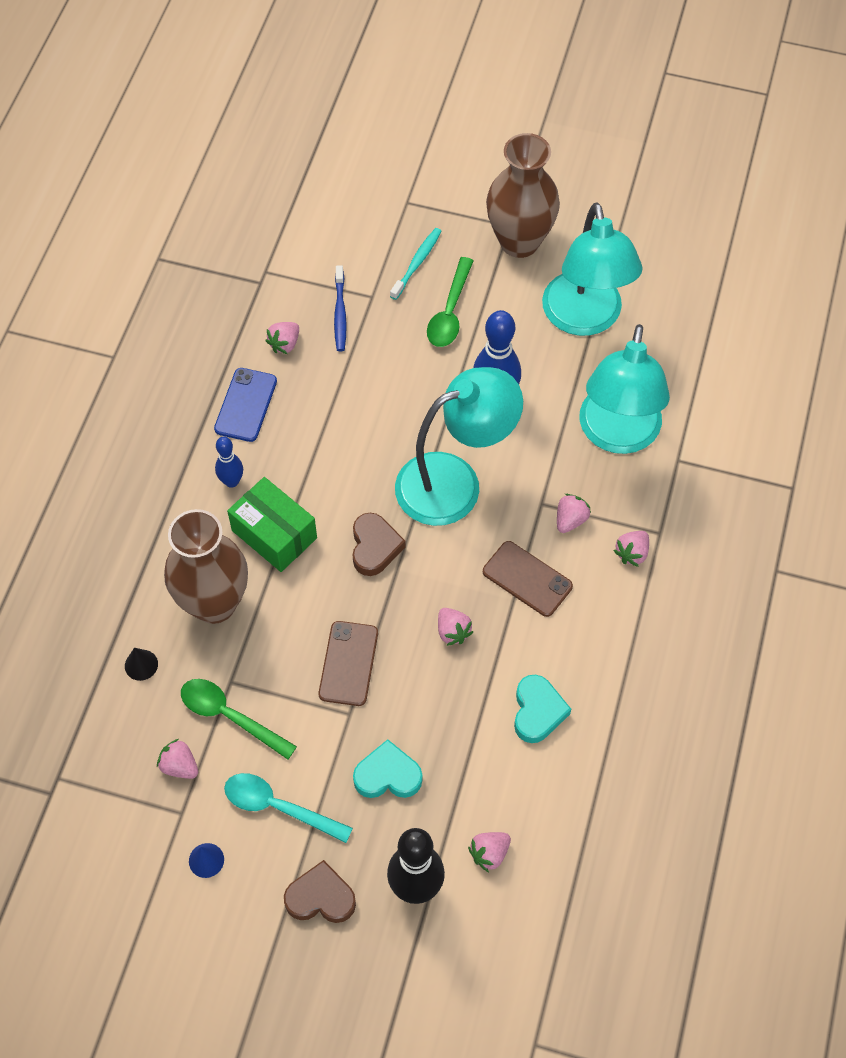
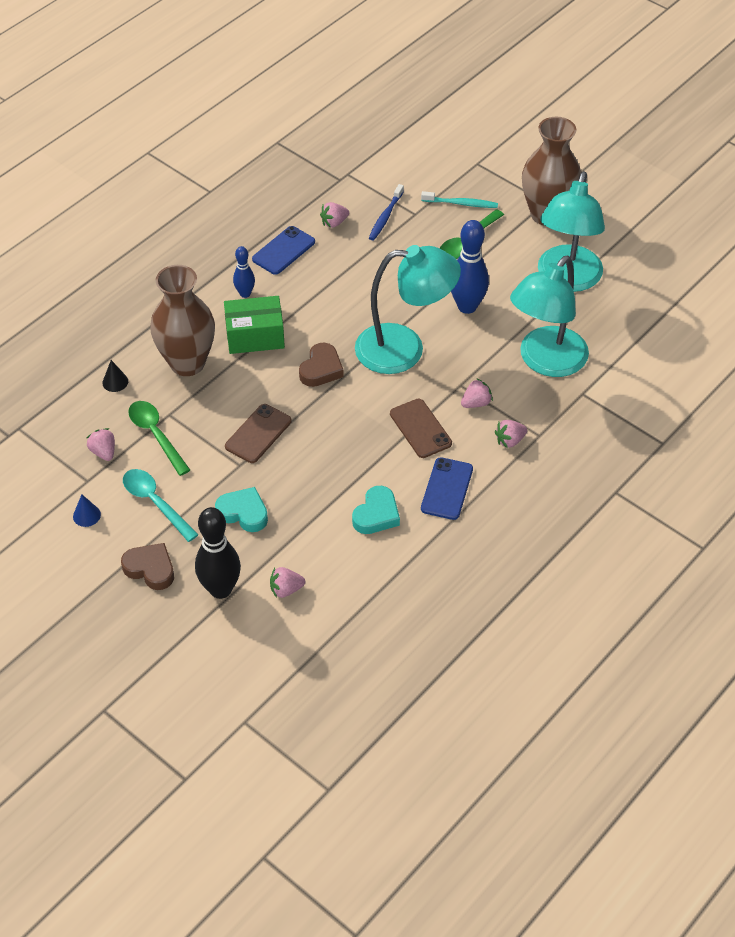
camera: 25 degrees right, 10 degrees down
(274, 534) = (255, 336): green box -> green box turned 75 degrees counterclockwise
(417, 263) = (461, 203): turquoise toothbrush -> turquoise toothbrush turned 45 degrees clockwise
(452, 631) = (345, 441): pink strawberry -> none
(597, 644) = (447, 489): none -> blue phone

